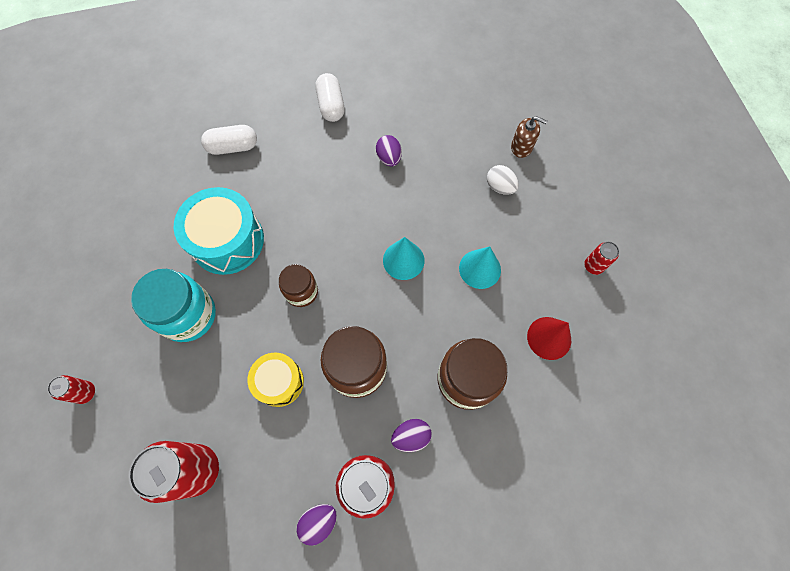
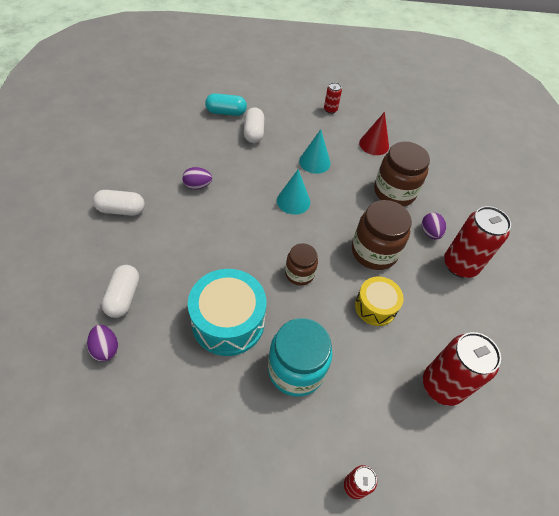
camera: 80 degrees left, 15 degrees down
(319, 522) = (486, 303): purple egg -> purple egg (105, 349)
(500, 187) = (253, 133): white egg -> white capsule
(521, 147) = (226, 112): brown soap dispenser -> turquoise capsule

